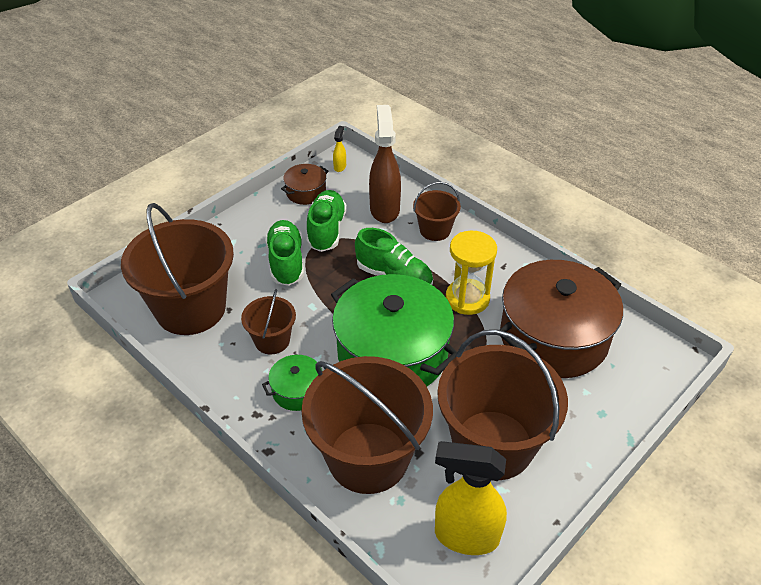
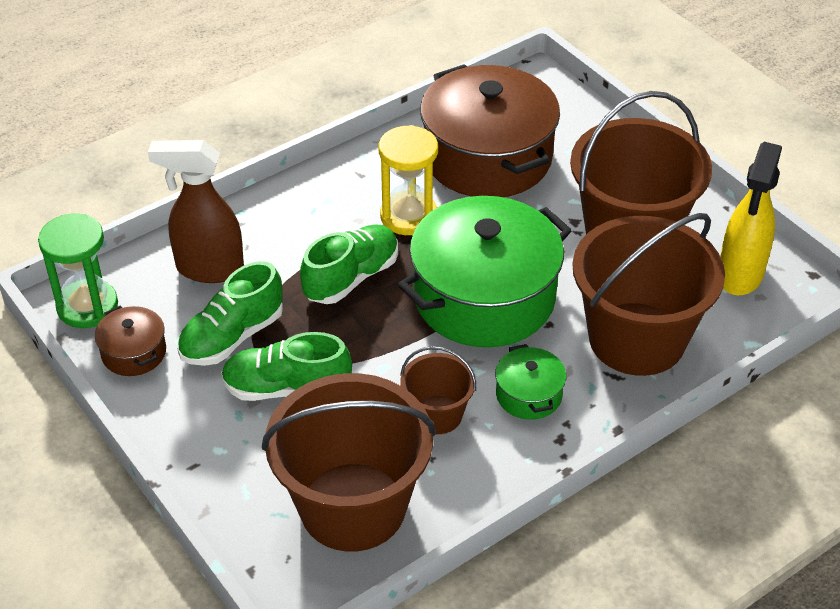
camera: 80 degrees left, 0 degrees up
(326, 230) = (232, 337): green shoe -> green shoe turned 60 degrees counterclockwise
(340, 167) = (87, 306): yellow spray bottle -> green hourglass
(435, 230) = (272, 225): brown bucket -> none

